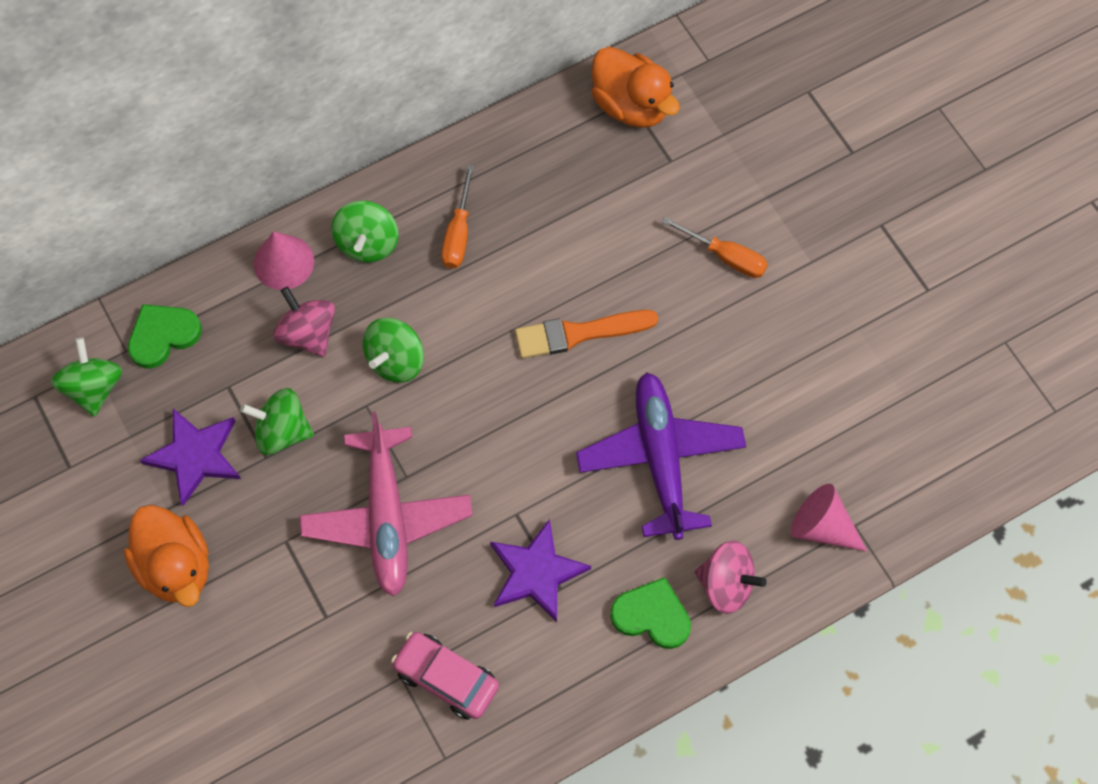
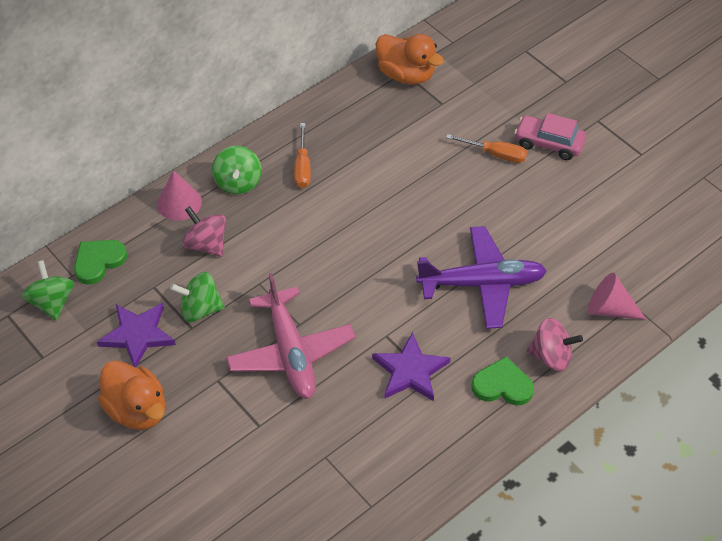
camera: 10 degrees left, 15 degrees down
(396, 360) = (275, 252): green spinning top -> none
(446, 678) = (359, 452): pink car -> pink car (549, 143)
(579, 333) = (404, 215): orange brush -> none
(660, 458) = (482, 284): purple plane -> purple plane turned 105 degrees clockwise

